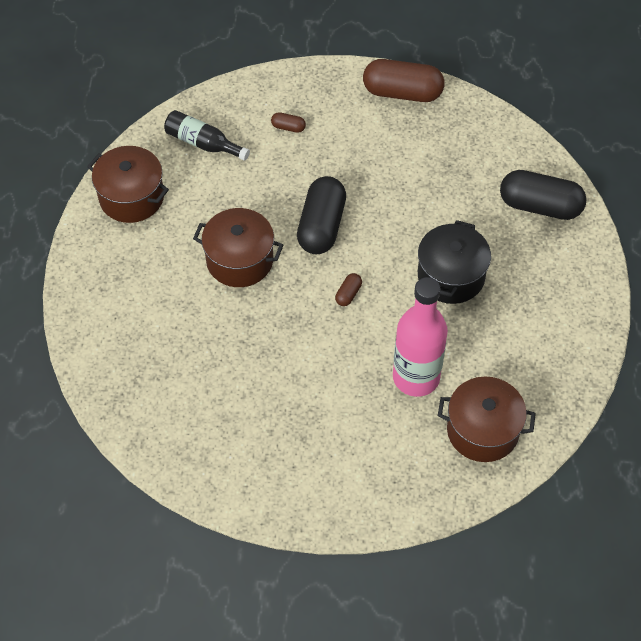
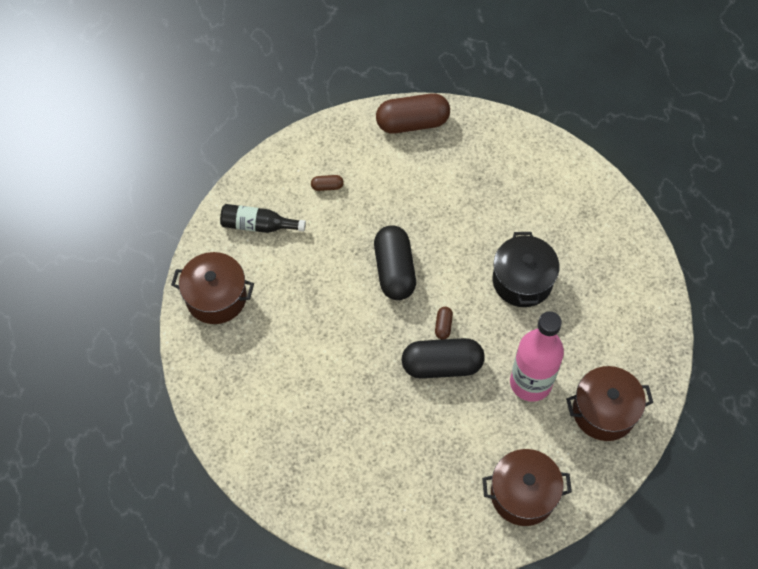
camera: 20 degrees left, 5 degrees up
(239, 260) = (337, 325): brown pot -> brown pot (523, 494)
(540, 206) = (570, 192): black capsule -> black capsule (442, 365)

